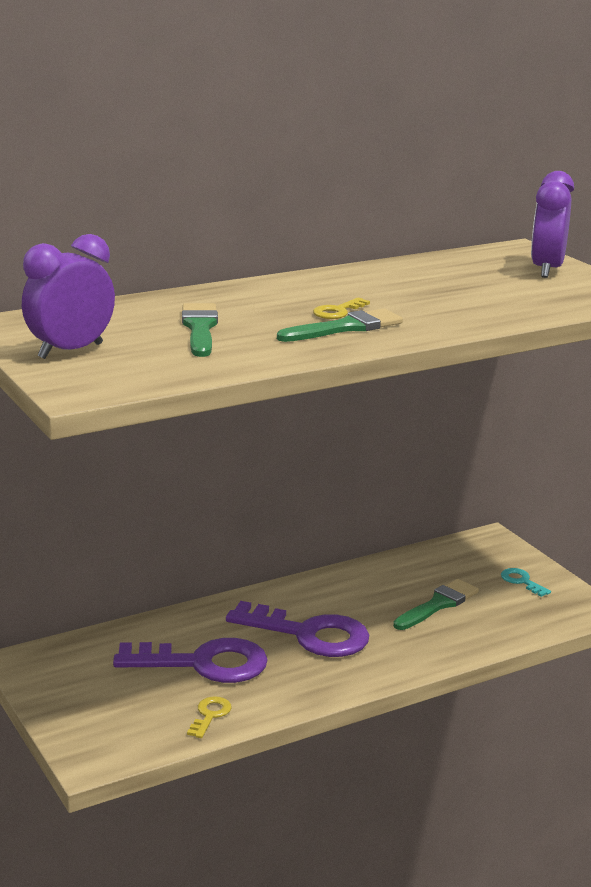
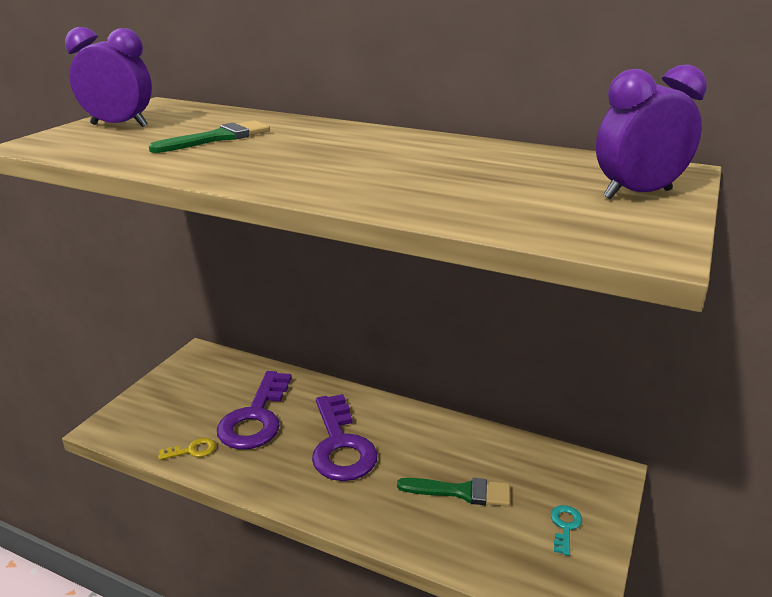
camera: 55 degrees right, 5 degrees up
(204, 663) = (256, 418): purple key -> purple key turned 45 degrees clockwise
(337, 311) = (331, 159): yellow key -> none
(345, 328) = (291, 170): green brush -> none

